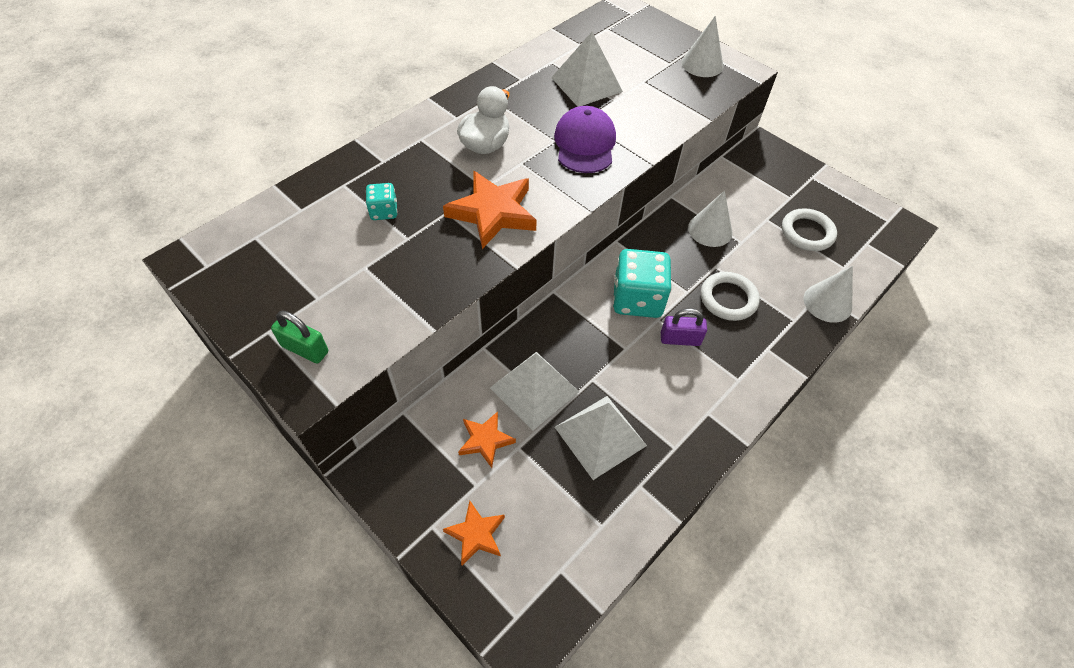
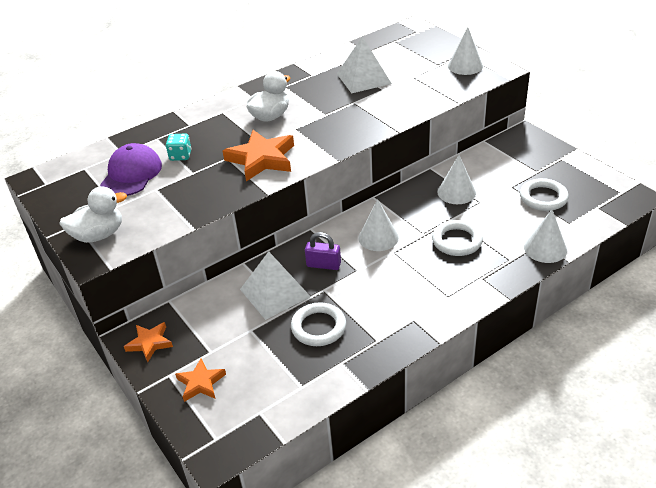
camera: 15 degrees right, 15 degrees down
(305, 349) = (99, 235): green padlock -> white duck
(485, 440) = (226, 323): orange star -> orange star (150, 343)
(585, 144) = (348, 117): purple cap -> purple cap (131, 174)
(600, 436) = (318, 327): white pyramid -> white ring
(637, 299) = (378, 237): turquoise dice -> white cone
(680, 339) = (406, 266): purple padlock -> purple padlock (323, 265)

